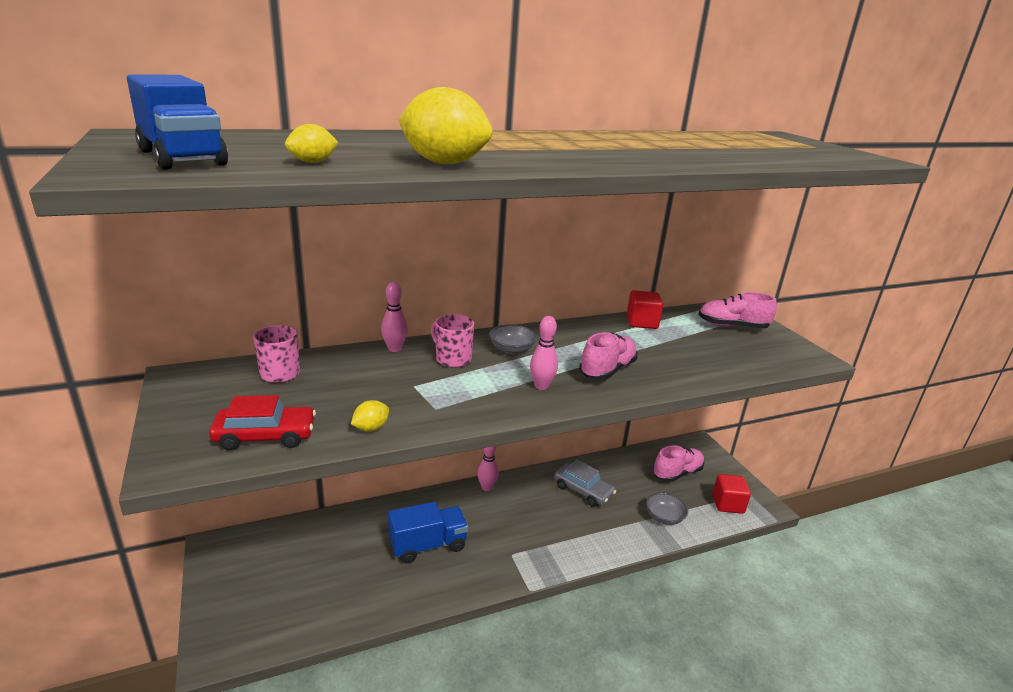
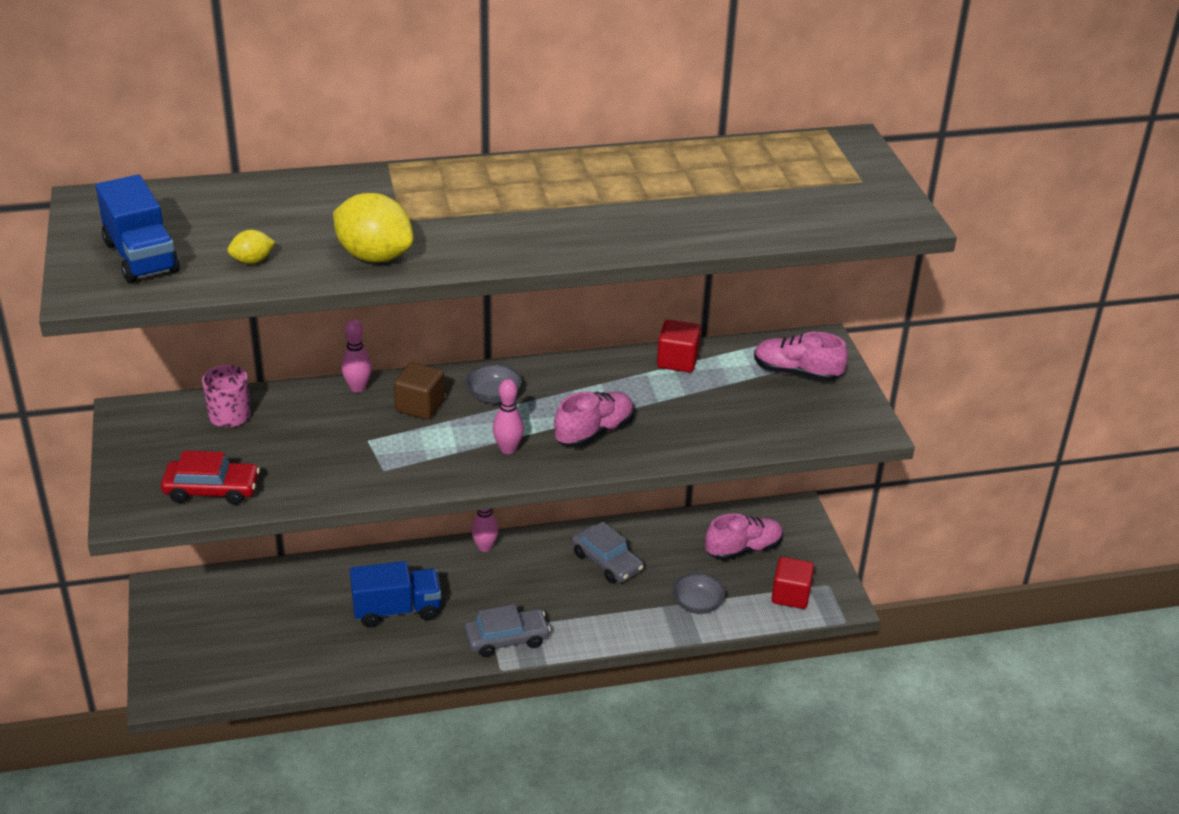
camera: 10 degrees right, 10 degrees up
(371, 428) = (313, 488): yellow lemon -> none
(452, 359) = (420, 406): pink mug -> brown cube
(527, 562) = (507, 639): none -> grey car

